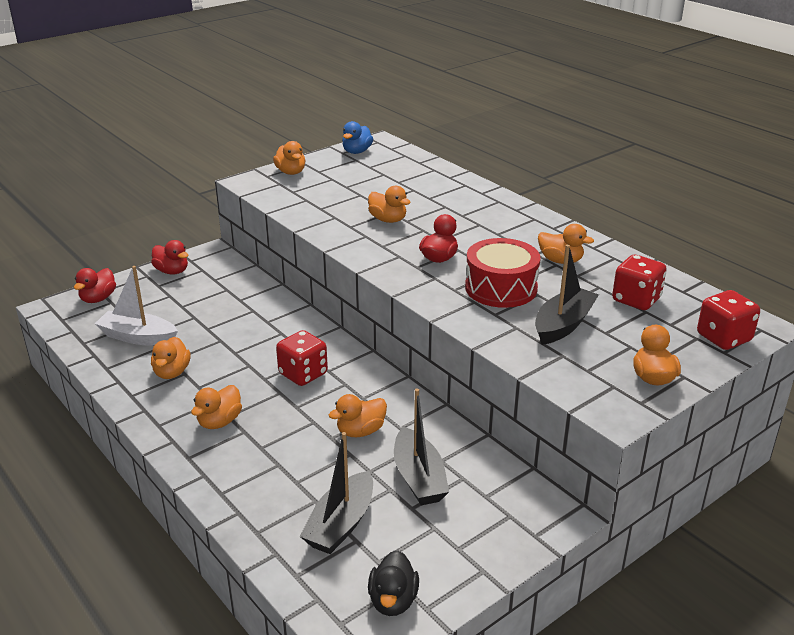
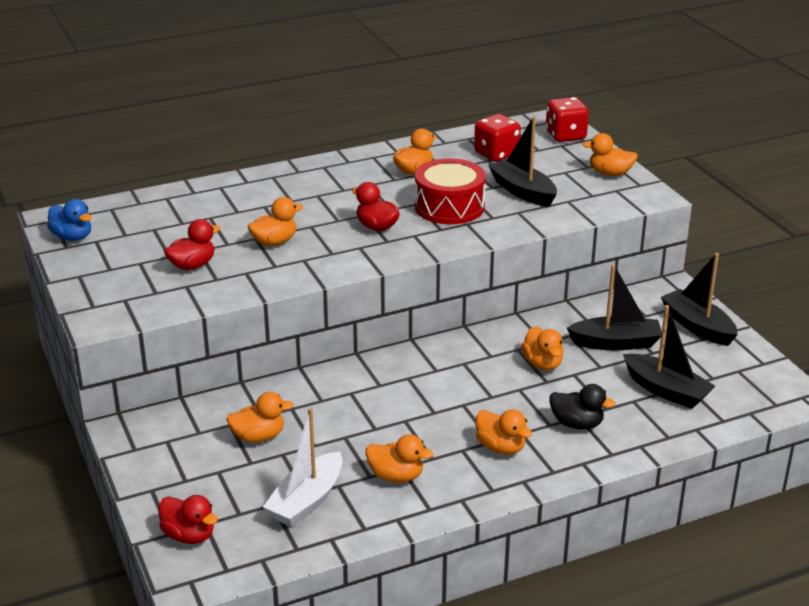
camera: 75 degrees left, 0 degrees up
(172, 271) = (154, 466): red duck -> red duck (192, 265)
(291, 172) = (97, 288): orange duck -> orange duck (258, 437)
(303, 374) = (436, 386): red dice -> none
(393, 600) = (755, 377): black duck -> black duck (577, 424)
(483, 542) = (697, 326): none -> black boat

